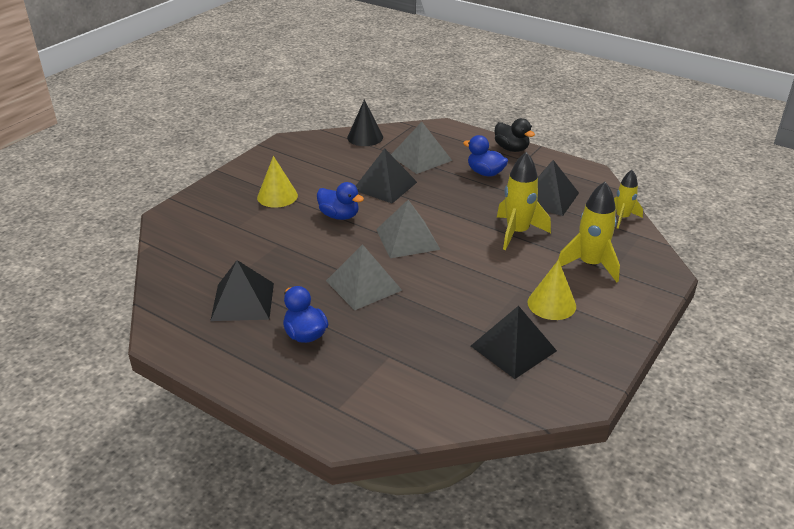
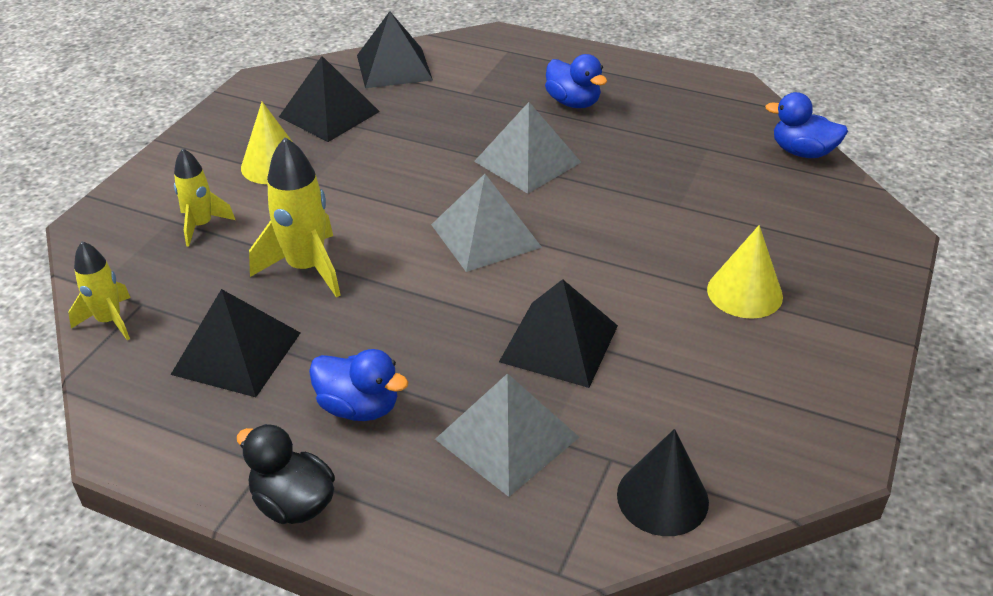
camera: 170 degrees right, 5 degrees up
(243, 301) = (670, 127): black pyramid -> black pyramid (394, 67)
(339, 216) = (613, 265): blue duck -> blue duck (802, 152)
(590, 264) = (201, 225): yellow rocket -> yellow rocket, size x0.63

